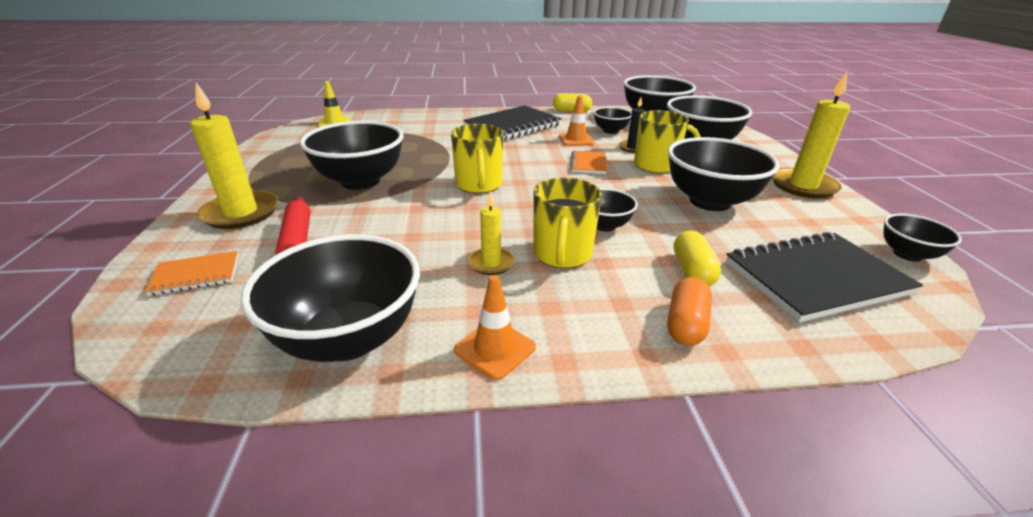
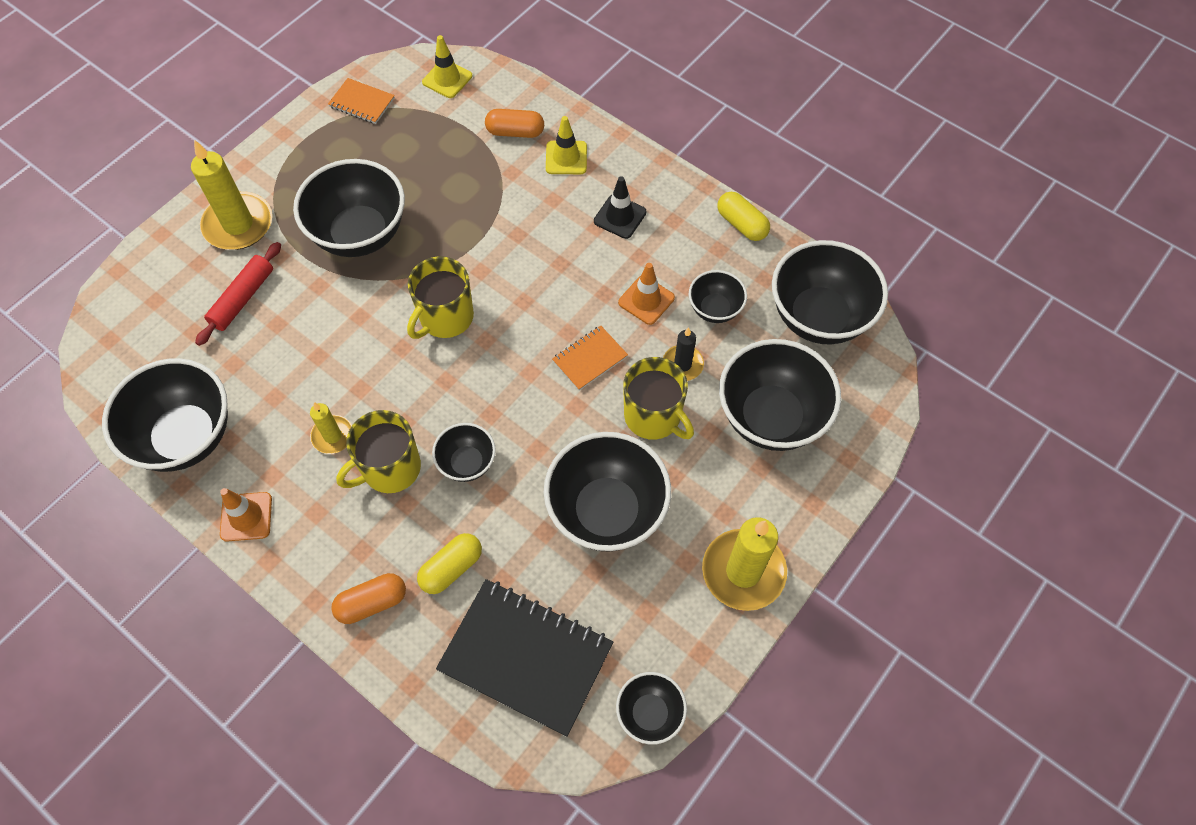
camera: 45 degrees right, 30 degrees up
(196, 275) = (159, 295): orange notebook -> orange notebook (362, 103)
(407, 124) = (515, 132): none -> orange capsule
(451, 122) = (566, 158): none -> yellow traffic cone
(513, 126) = (620, 217): black notebook -> black traffic cone

